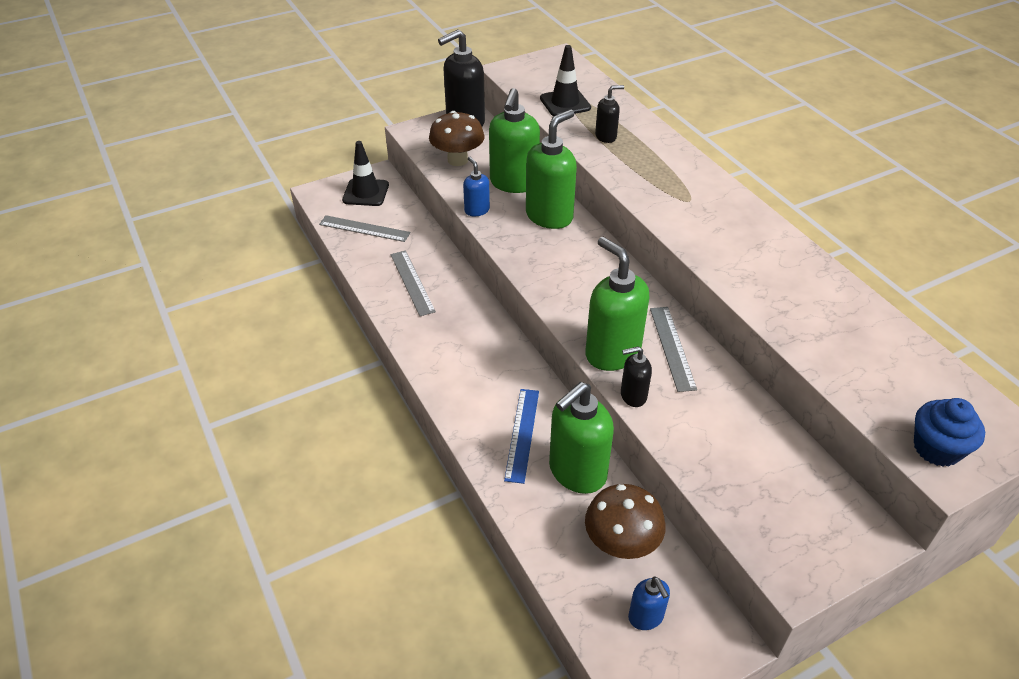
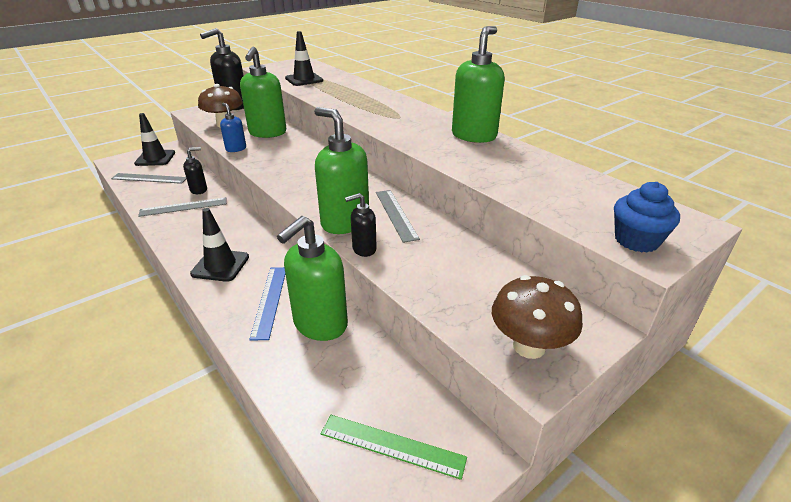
camera: 10 degrees left, 10 degrees down
(412, 282) = (183, 207): grey ruler -> grey ruler turned 75 degrees counterclockwise
(464, 378) = (220, 265): none -> black traffic cone
(549, 216) = (294, 148): green soap dispenser -> green soap dispenser (474, 136)
(606, 136) = (334, 92): black soap dispenser -> black soap dispenser (199, 190)
(621, 544) = (363, 379): brown mushroom -> brown mushroom (529, 346)
(646, 617) = (392, 445): blue soap dispenser -> green ruler

